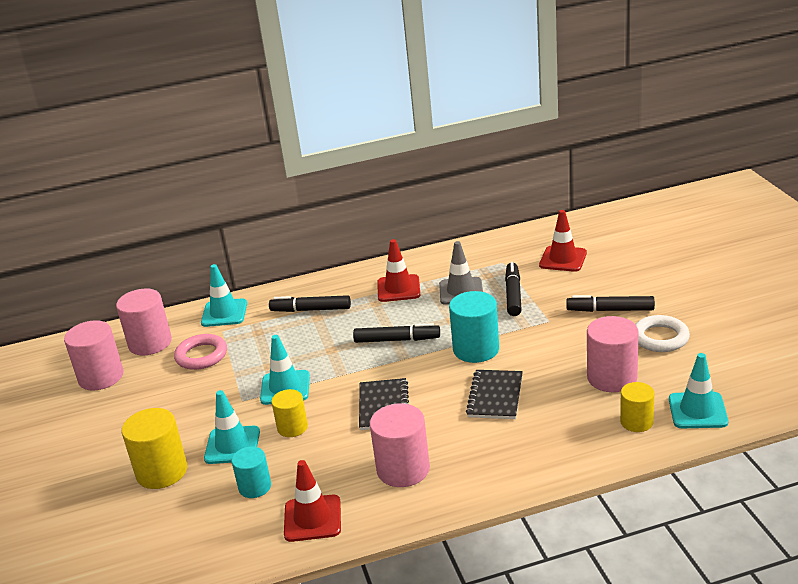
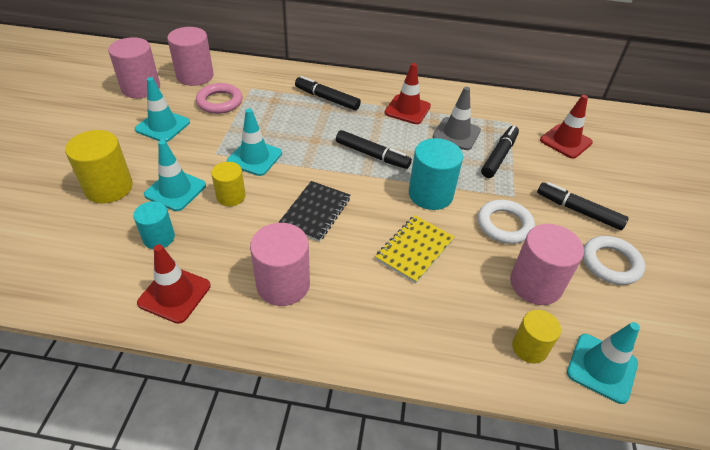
camera: 20 degrees right, 15 degrees up
(224, 313) = (264, 74): turquoise traffic cone -> turquoise traffic cone (163, 126)
(495, 396) = (414, 250): black notebook -> yellow notebook
(556, 346) = (504, 225): none -> white ring

